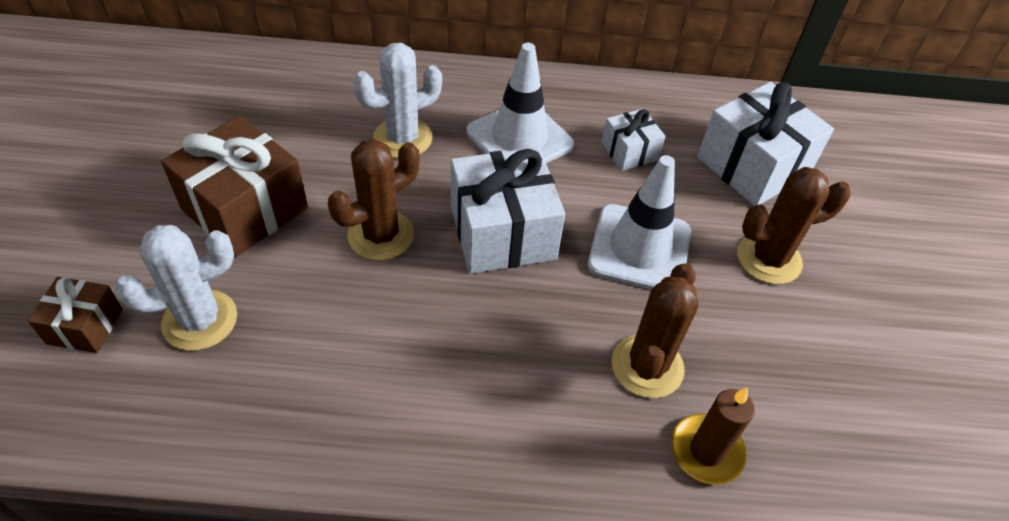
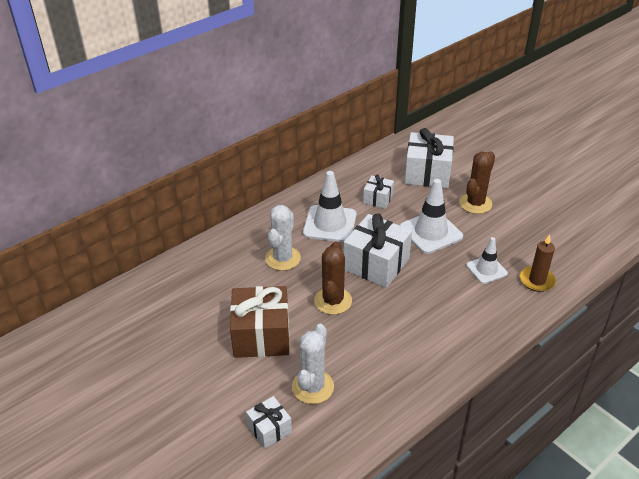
camera: 40 degrees left, 10 degrees down
(85, 326) = (269, 429): brown gift -> white gift
(647, 366) = (486, 269): brown cactus -> white traffic cone

